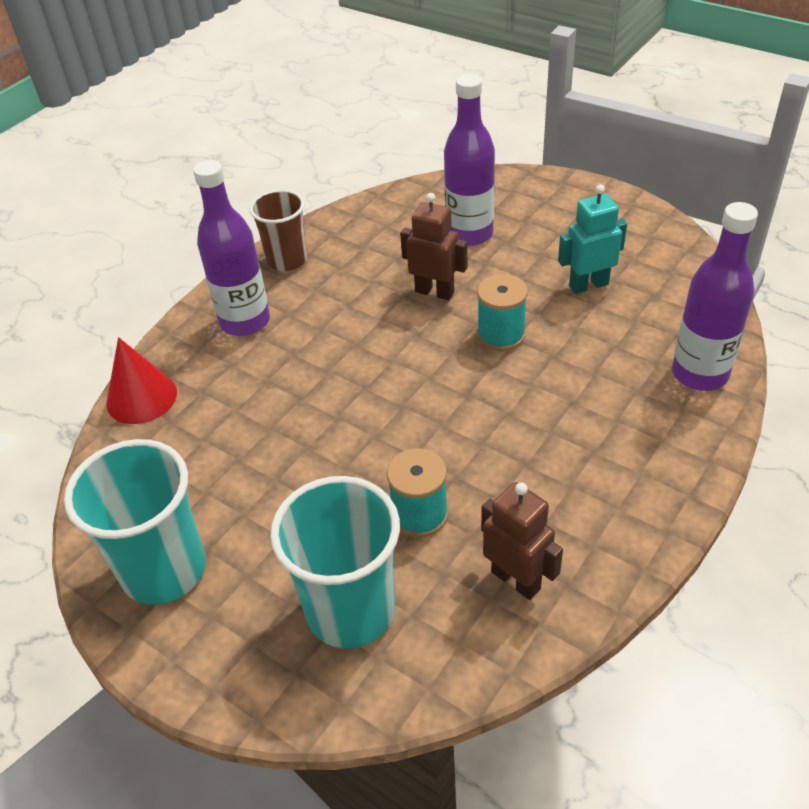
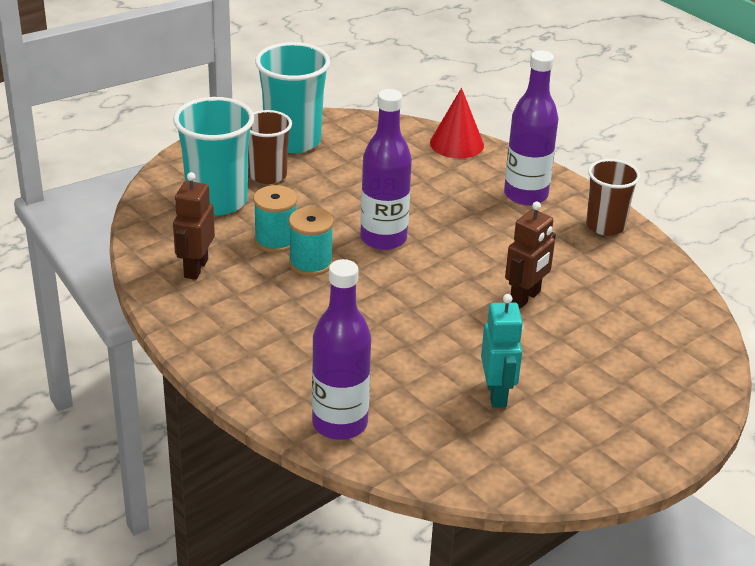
camera: 100 degrees right, 10 degrees down
(266, 571) = (267, 175): none -> brown cup
(469, 234) = (611, 338): purple bottle -> purple bottle (383, 239)
(501, 335) = (448, 322): turquoise spool -> turquoise spool (310, 263)
(516, 580) = (195, 268): brown robot -> brown robot turned 135 degrees clockwise

